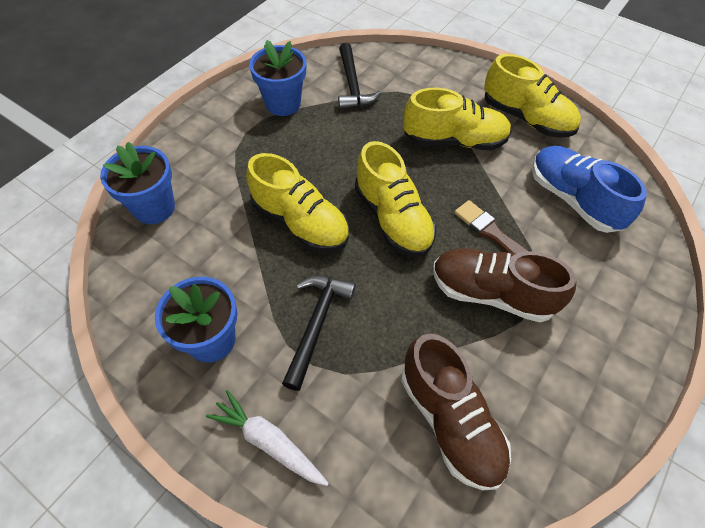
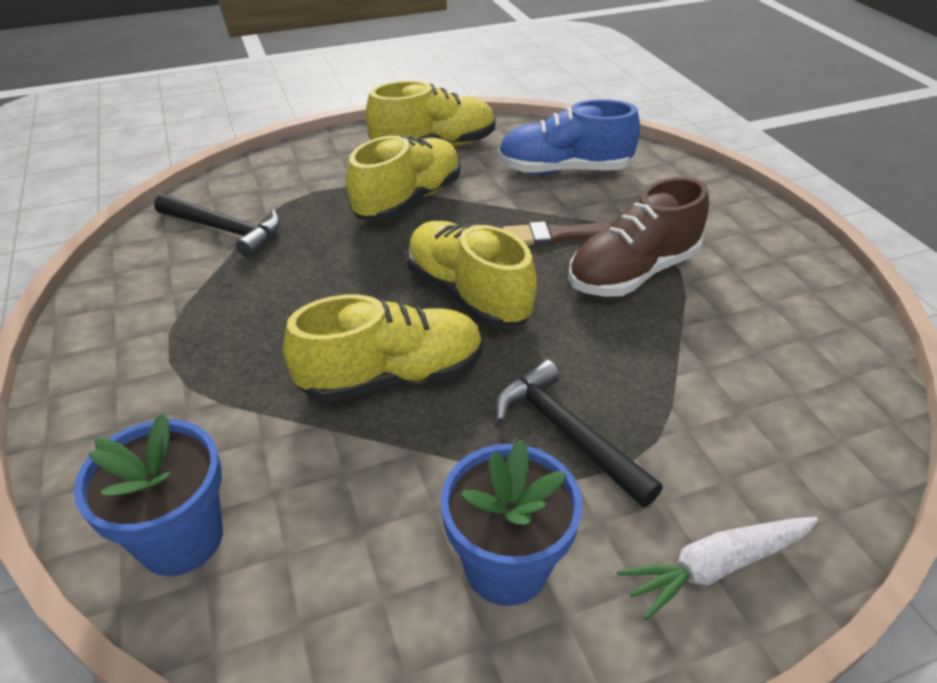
camera: 55 degrees left, 15 degrees down
(283, 104) = (169, 301): blue flower pot -> none
(392, 218) = (468, 294): yellow shoe -> yellow shoe turned 135 degrees counterclockwise
(450, 420) = (771, 378): brown shoe -> none

